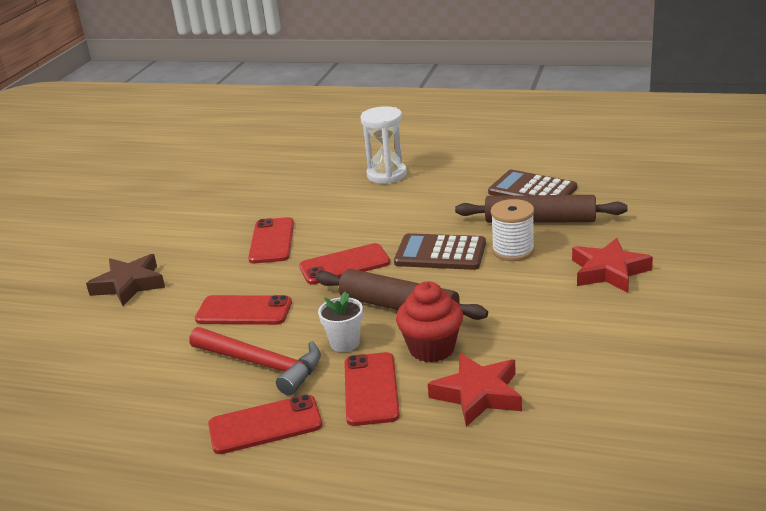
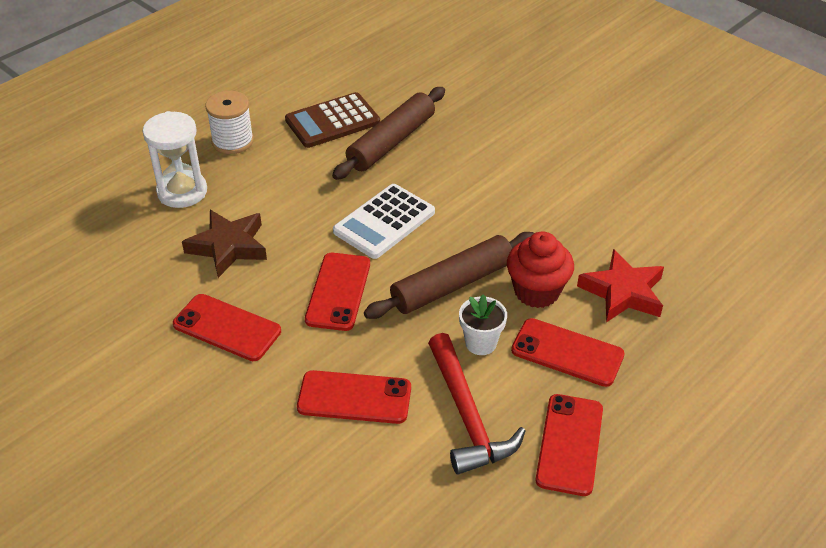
camera: 65 degrees left, 15 degrees up
(129, 285) = (193, 484): brown star -> brown star (228, 247)
(244, 311) = (354, 397): red phone -> red phone turned 60 degrees clockwise
(261, 364) = (467, 415): red hammer -> red hammer turned 105 degrees clockwise
(440, 253) = (384, 222): brown calculator -> white calculator
(513, 251) = (426, 179): white spool -> white spool (233, 141)
(608, 271) = (511, 147): red star -> none

